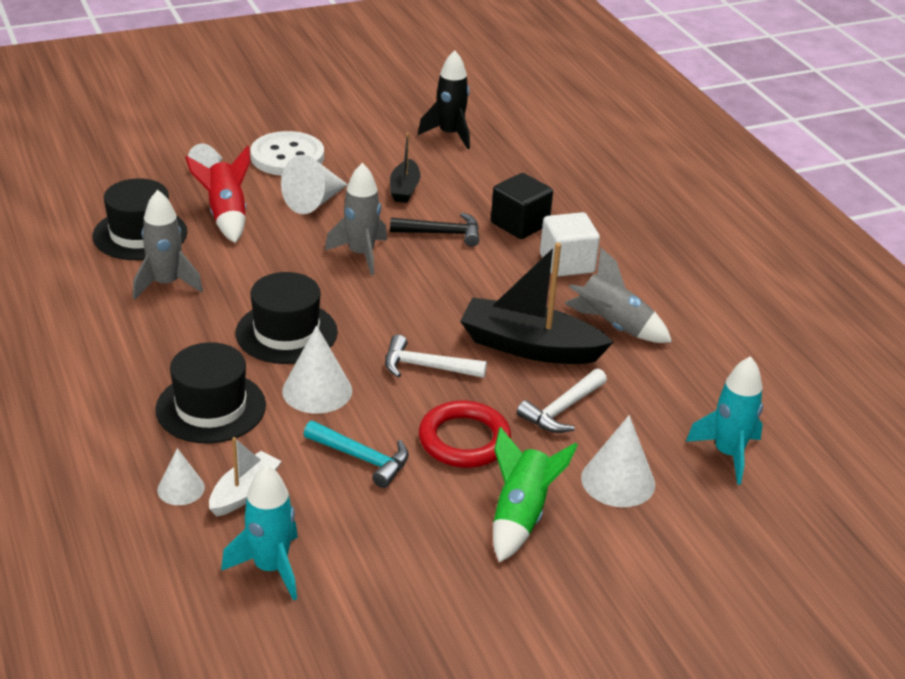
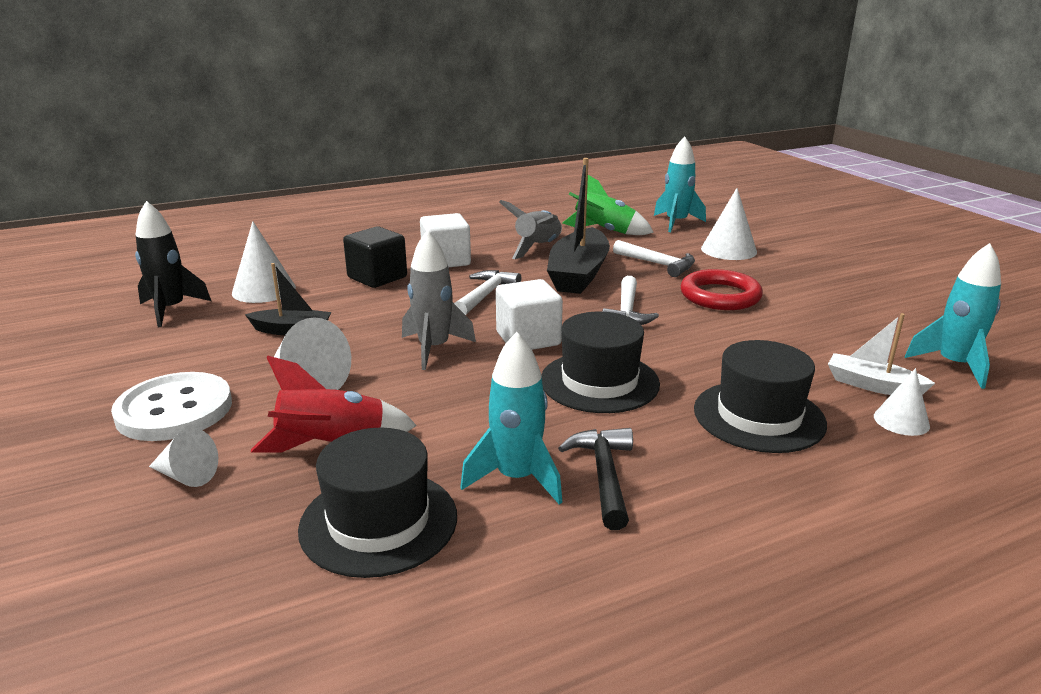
camera: 90 degrees left, 10 degrees down
(166, 284) = (517, 478): grey rocket -> turquoise rocket
(317, 390) = (692, 359): white cone -> white cone (264, 290)
(362, 458) = (777, 334): turquoise hammer -> none
(373, 302) = (528, 339): none -> white cube
(442, 233) = (392, 310): black hammer -> black hammer (604, 475)
(473, 284) = (485, 295): none -> white hammer
(520, 516) = (793, 277): green rocket -> green rocket (604, 231)

